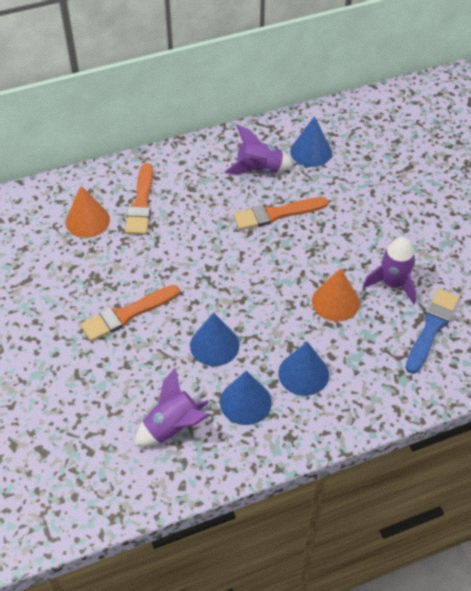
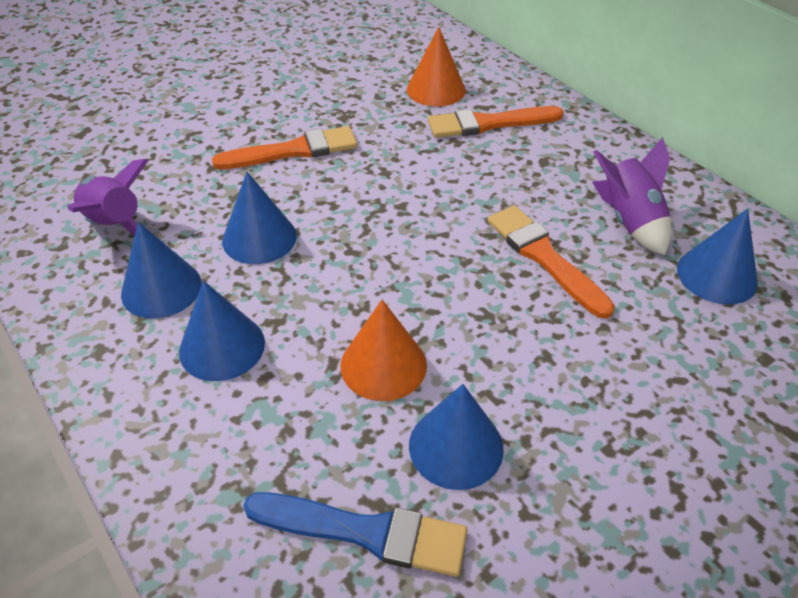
camera: 75 degrees right, 5 degrees down
(127, 314) = (293, 151): orange brush -> orange brush turned 120 degrees clockwise
(392, 284) = (456, 446): purple rocket -> blue cone

